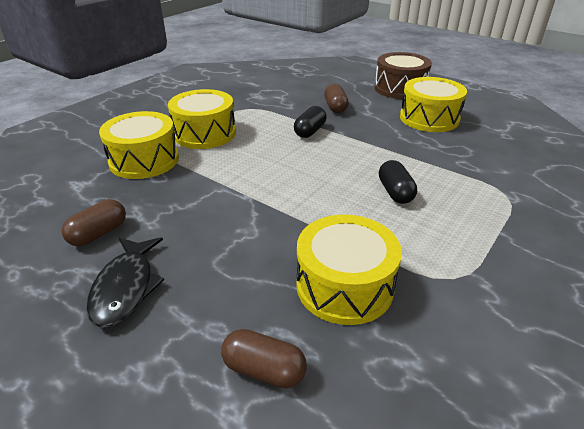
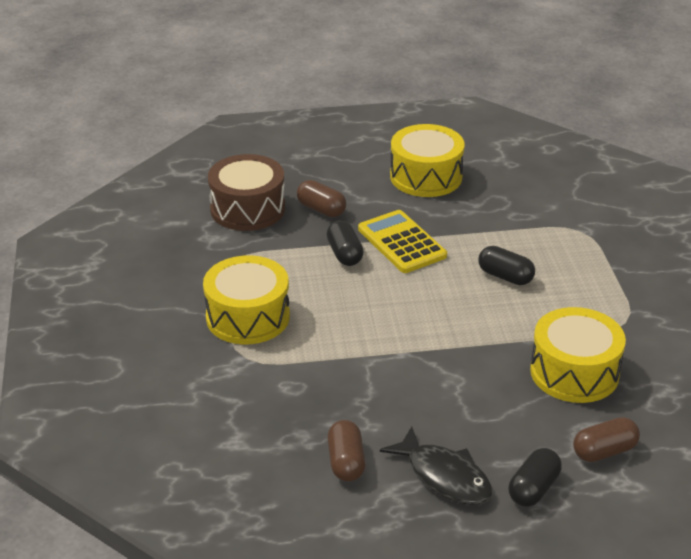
camera: 45 degrees left, 0 degrees up
(144, 160) = (246, 381): yellow drum -> none
(158, 350) = (533, 489): none -> black capsule
(354, 141) = (401, 242): none -> yellow calculator
(400, 88) = (345, 148): brown drum -> brown drum (247, 209)

